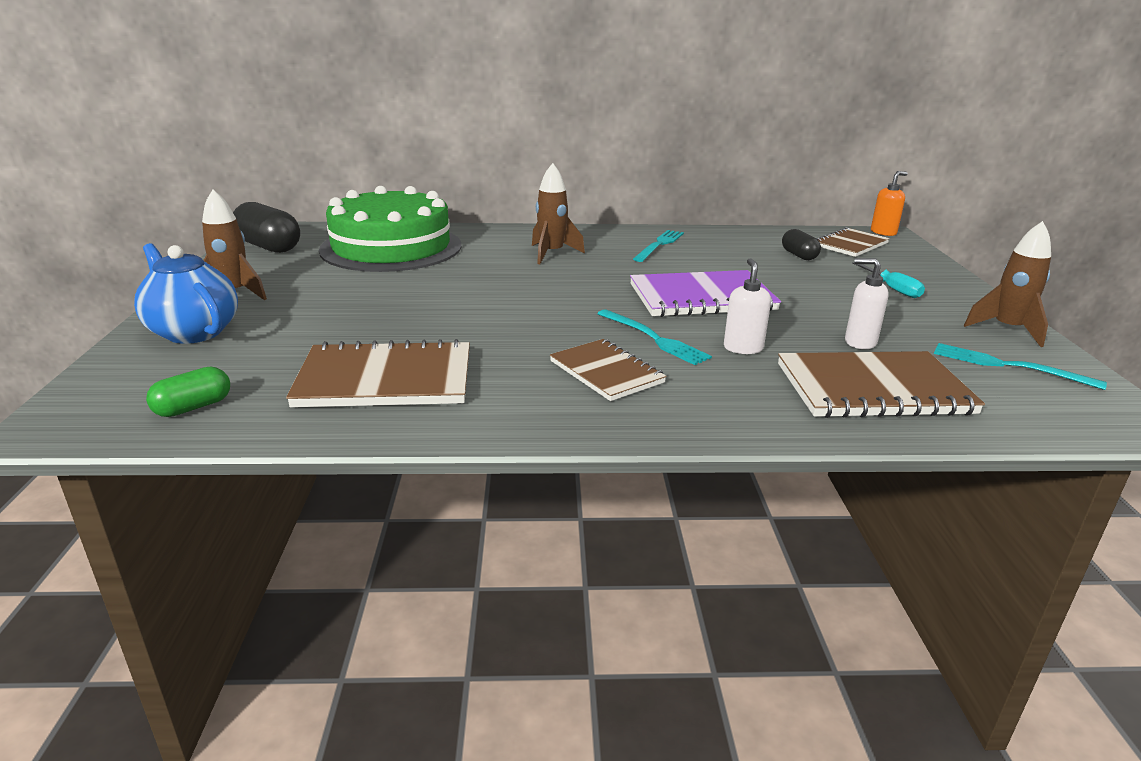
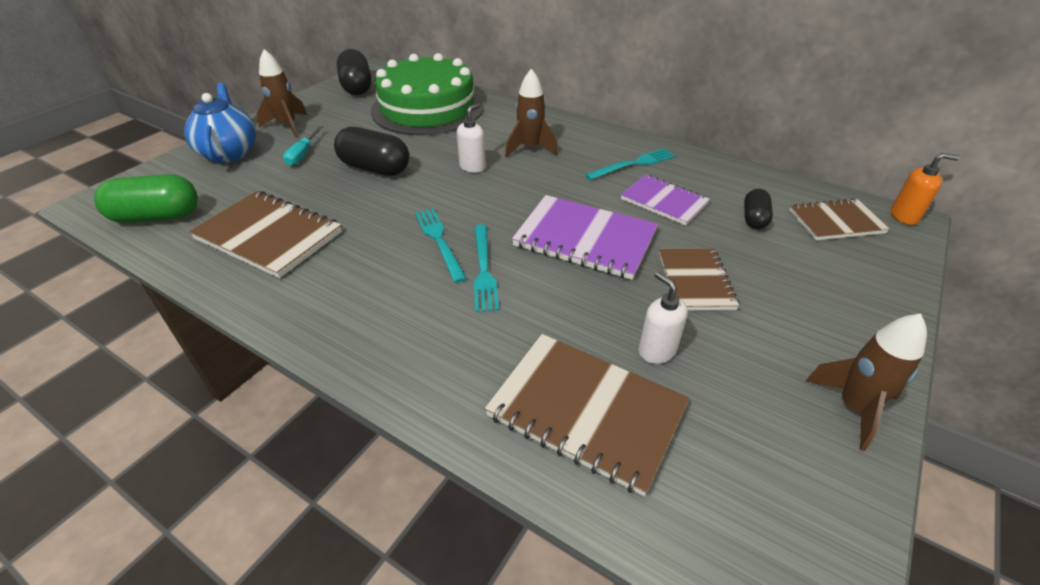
camera: 35 degrees right, 15 degrees up
(193, 407) = (157, 216): green capsule -> green capsule, size x1.74
(414, 301) = (375, 168): none -> black capsule
(606, 372) = (403, 290): brown notebook -> brown notebook (695, 281)
(721, 261) = (664, 201): none -> purple notebook
(743, 348) = (539, 311): white soap dispenser -> white soap dispenser (472, 167)
(892, 289) = (795, 298): turquoise screwdriver -> turquoise screwdriver (303, 154)
(1008, 366) = (776, 455): turquoise fork -> turquoise fork (439, 241)

